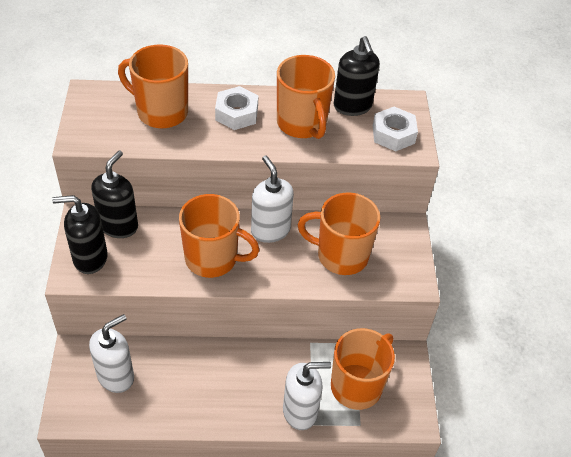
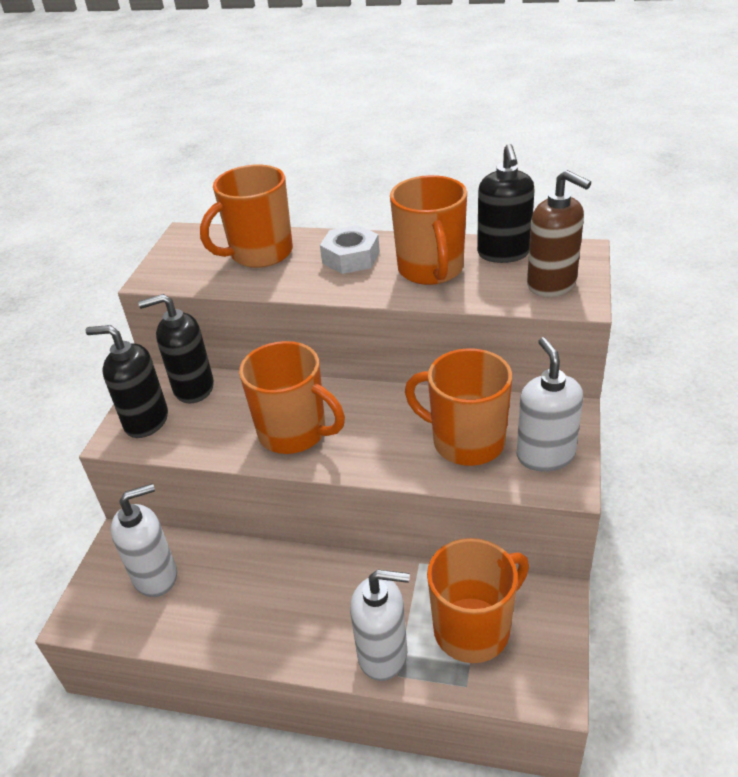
camera: 20 degrees right, 10 degrees down
(118, 225) = (193, 388): black soap dispenser -> black soap dispenser turned 135 degrees counterclockwise
(161, 112) = (260, 254): orange mug -> orange mug turned 75 degrees counterclockwise
(270, 230) = (378, 405): white soap dispenser -> white soap dispenser (545, 455)
(393, 134) = (552, 284): white nut -> brown soap dispenser

